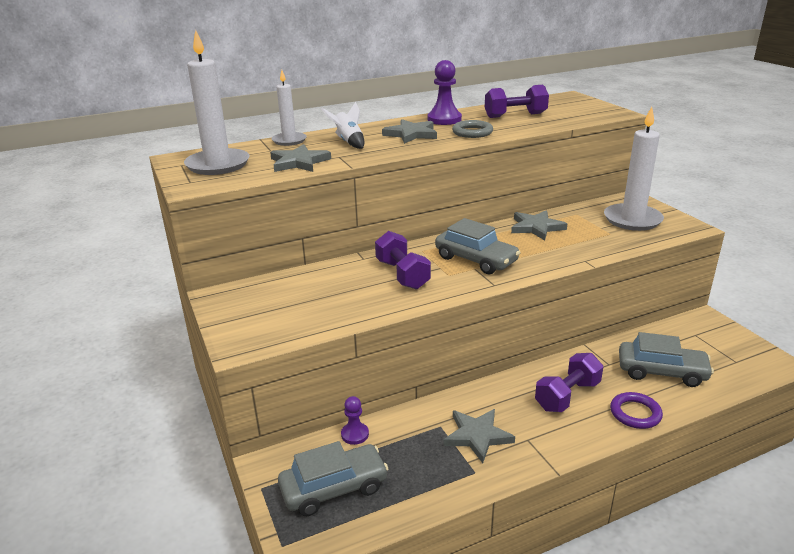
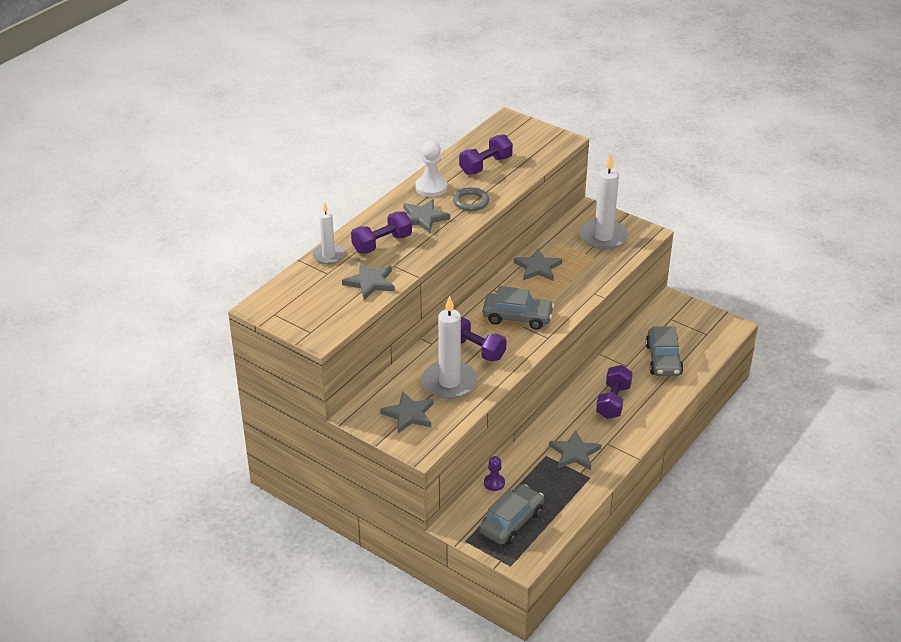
camera: 30 degrees left, 10 degrees up
(218, 165) = (307, 305): white candle -> white candle (449, 382)
(268, 310) = (409, 414): none -> grey star
(348, 142) = (382, 244): white rocket -> purple dumbbell
(444, 119) = (431, 187): purple pawn -> white pawn
(635, 413) = (662, 399): purple ring -> none
(661, 372) = (663, 360): grey car -> grey car turned 105 degrees clockwise

